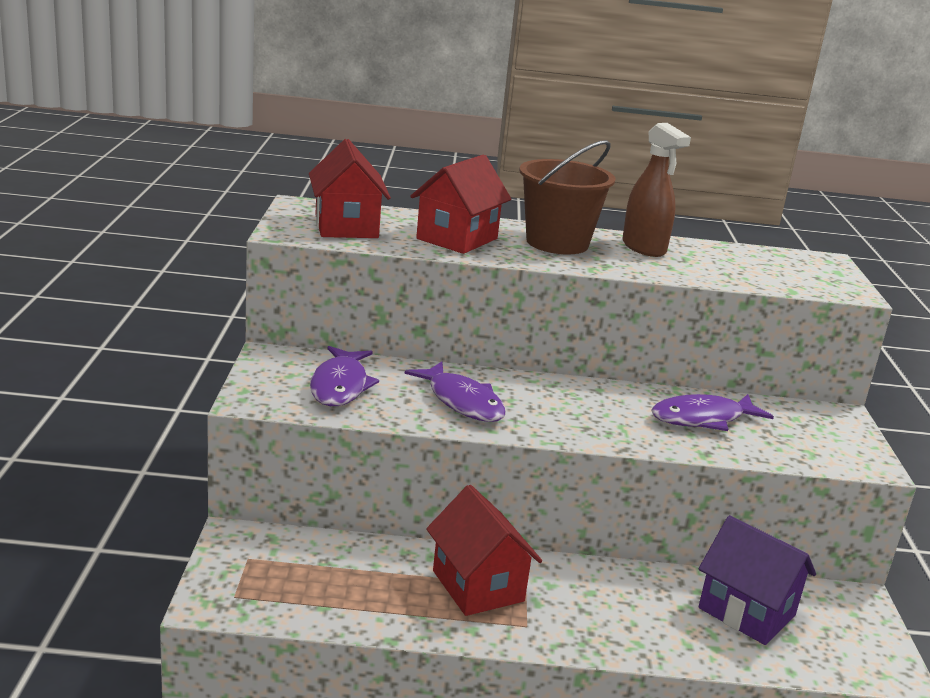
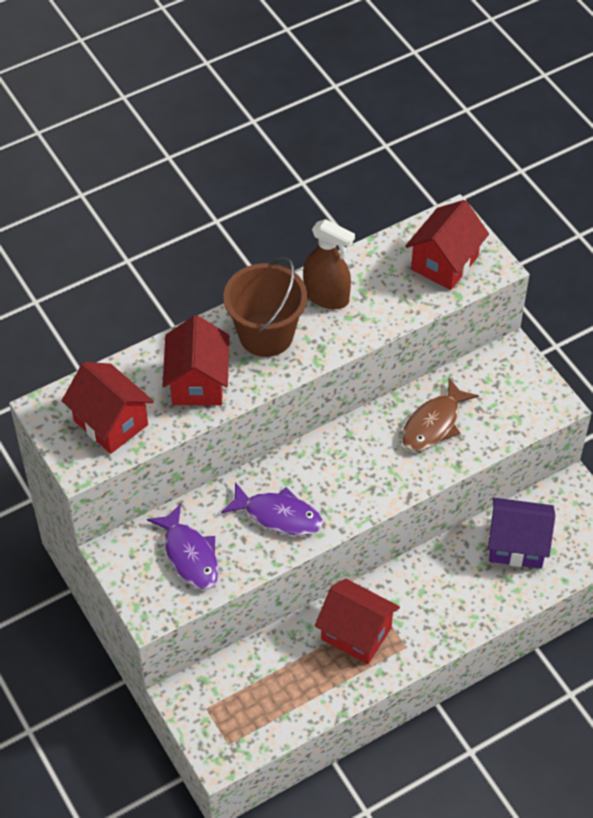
camera: 30 degrees left, 30 degrees up
(702, 419) = (434, 424): purple fish -> brown fish
(794, 273) = (444, 263): none -> red house

